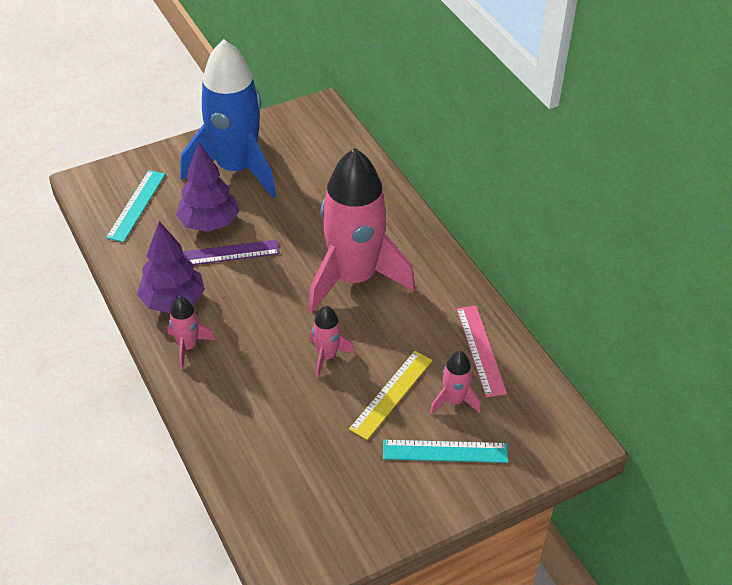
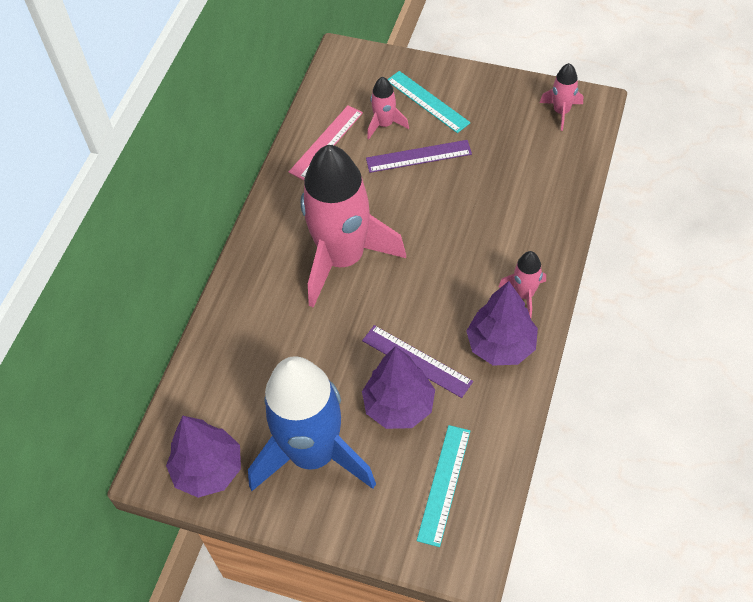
camera: 130 degrees left, 10 degrees up
(136, 205) = (444, 484): turquoise ruler -> turquoise ruler turned 45 degrees counterclockwise
(289, 126) = (208, 470): none -> purple tree
(327, 356) = (431, 212): pink rocket -> pink rocket (561, 112)
(391, 394) = (418, 156): yellow ruler -> purple ruler

